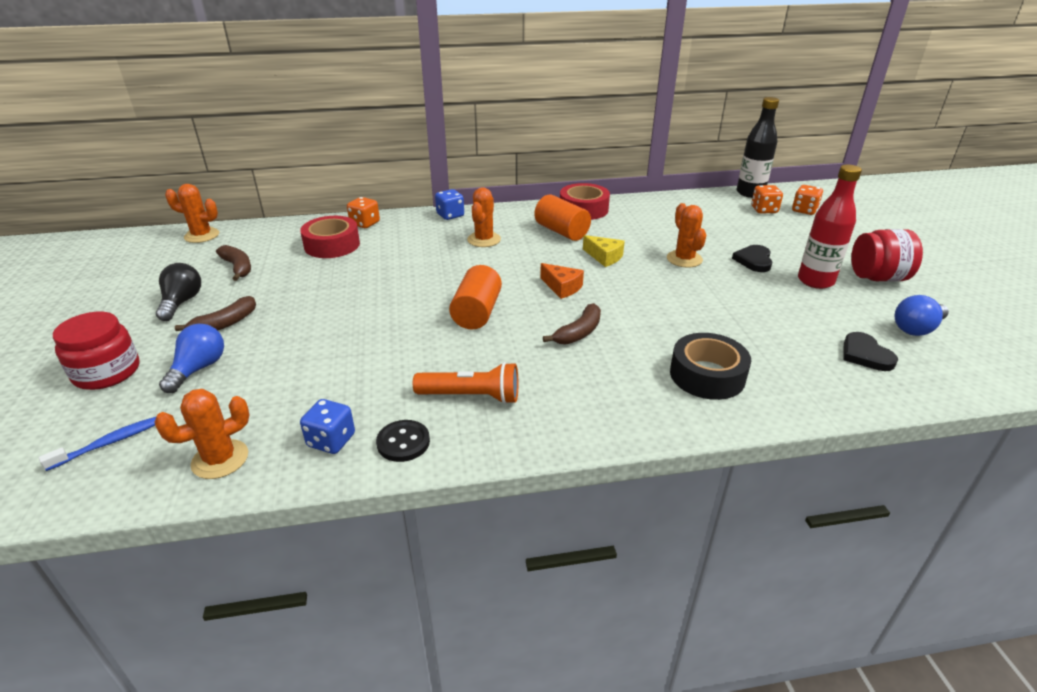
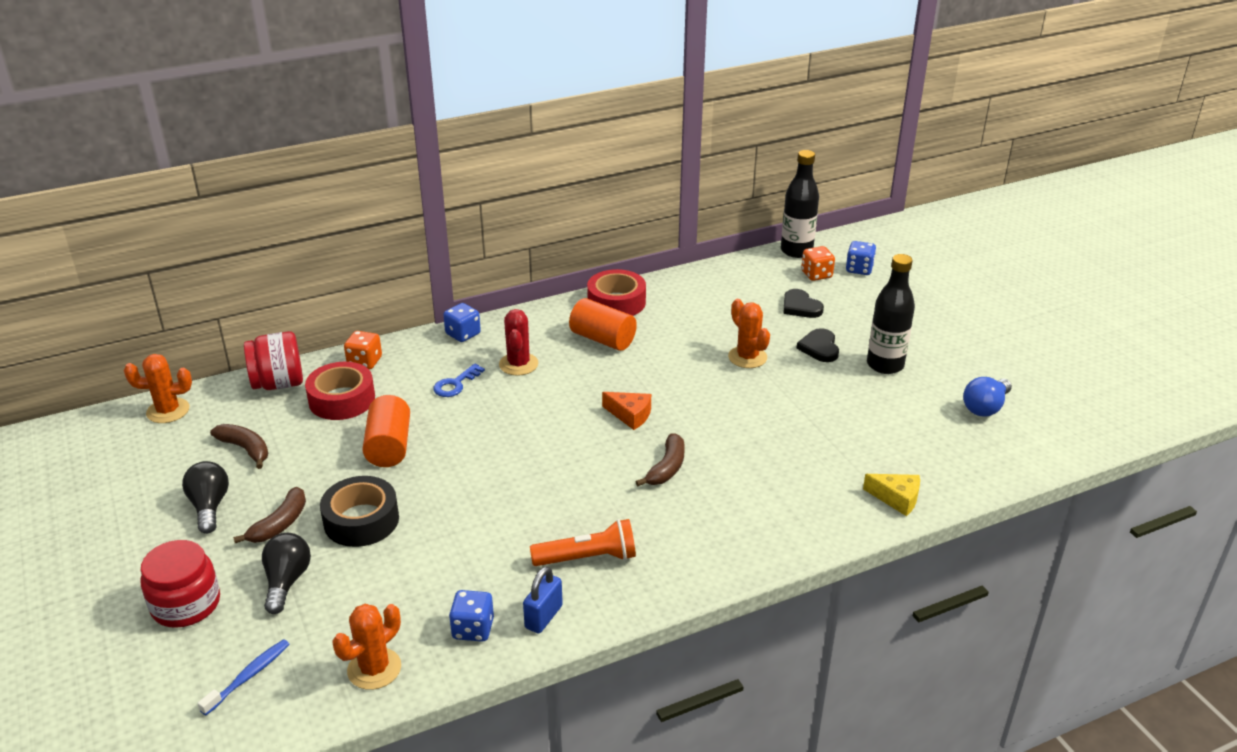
camera: 15 degrees left, 0 degrees up
(199, 369) = (287, 581): blue light bulb -> black light bulb
(403, 442) = (543, 617): black button -> blue padlock
(426, 246) = (455, 384): none -> blue key
(476, 313) = (552, 462): orange cylinder -> orange cylinder (389, 446)
(484, 240) = (518, 364): orange cactus -> red cactus
(604, 257) = (662, 368): yellow cheese -> yellow cheese (896, 499)
(707, 375) = (803, 494): black tape -> black tape (361, 520)
(804, 210) = (859, 269): orange dice -> blue dice
(815, 281) = (885, 365): red bottle -> black bottle
(865, 355) = (942, 445): black heart -> black heart (800, 307)
(877, 278) = (944, 351): red jar -> red jar (278, 383)

